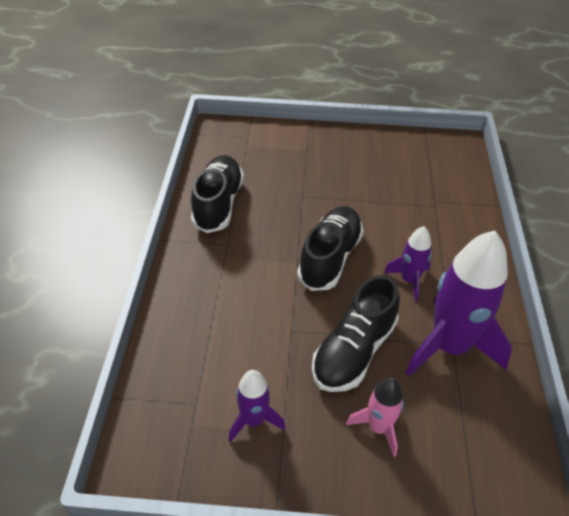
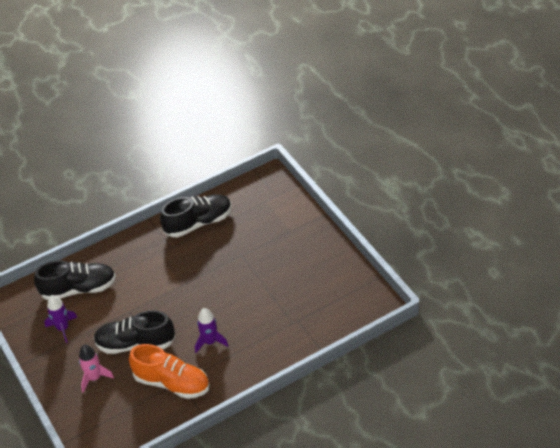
camera: 60 degrees right, 0 degrees up
(330, 258) = (197, 297): black shoe -> black shoe (79, 289)
(449, 346) = (172, 383): purple rocket -> orange shoe

